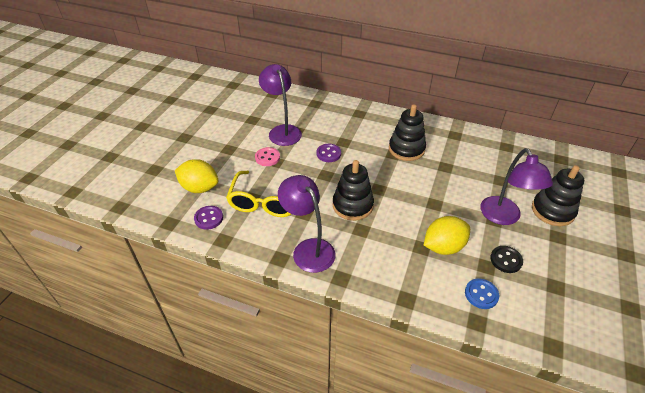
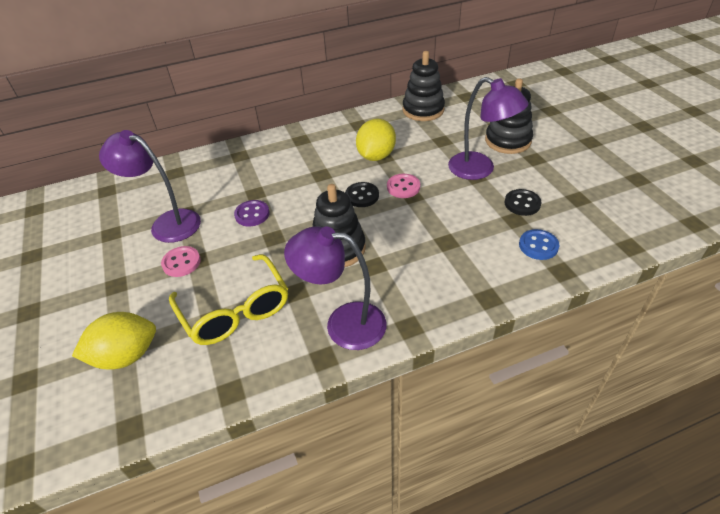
camera: 40 degrees left, 0 degrees up
(209, 218) = (182, 381): purple button -> none
(402, 183) = (362, 196): none -> black button
(406, 149) = (329, 162): black stacking toy -> black stacking toy (423, 110)
(435, 194) = (403, 187): none -> pink button
(443, 247) = (463, 228): yellow lemon -> yellow lemon (376, 156)

